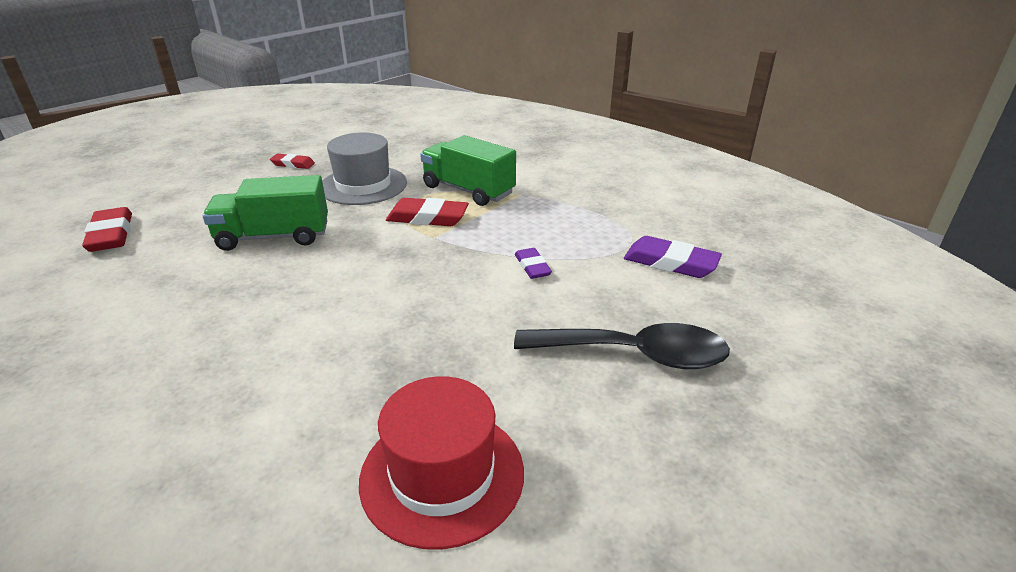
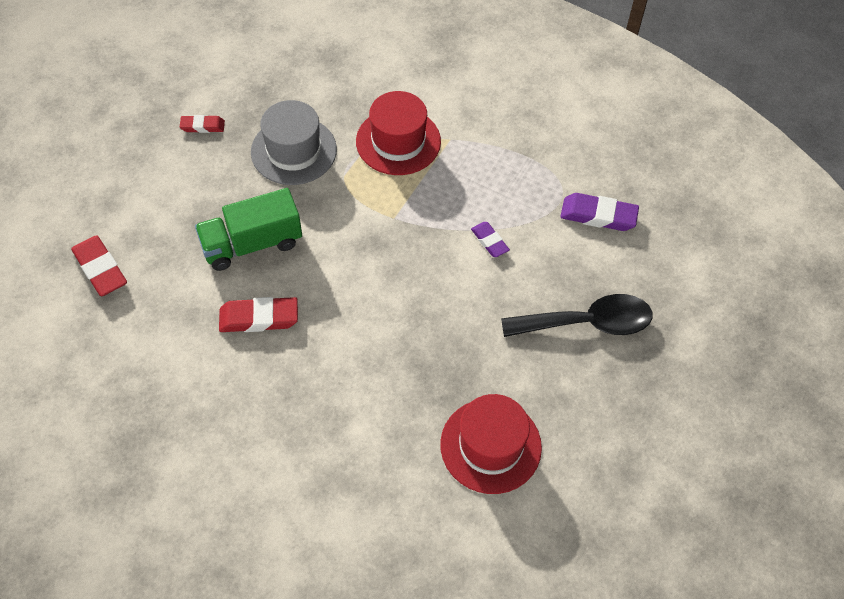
camera: 15 degrees left, 25 degrees up
(427, 218) = (377, 191): red eraser -> red eraser (259, 318)
(468, 190) = (398, 141): green truck -> red hat

